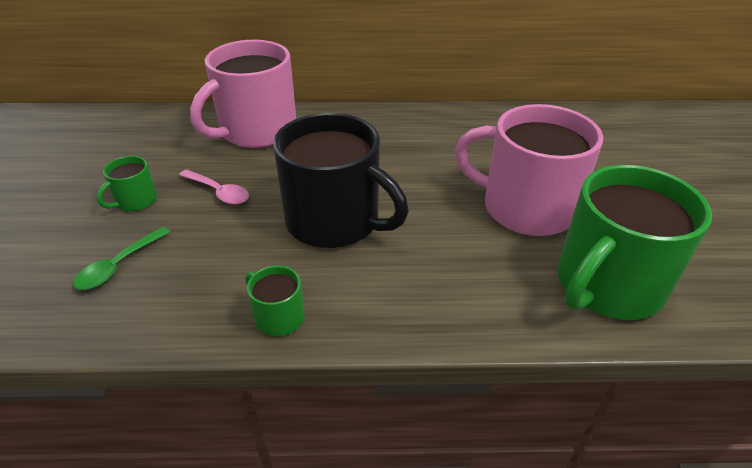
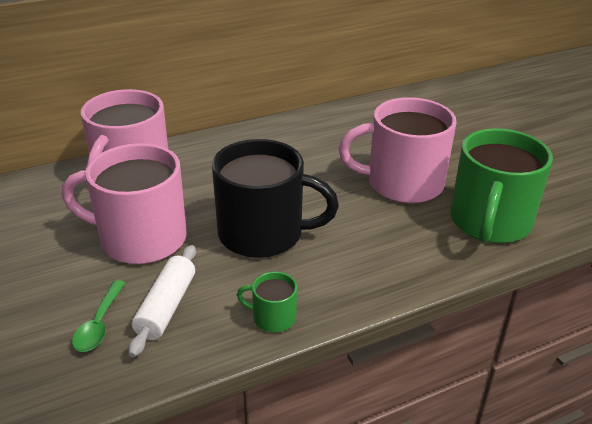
camera: 25 degrees left, 5 degrees down
(135, 201) = (65, 267): green mug -> none
(188, 269) = (166, 307): none -> white rolling pin
(219, 192) = (140, 238): pink spoon -> pink mug

